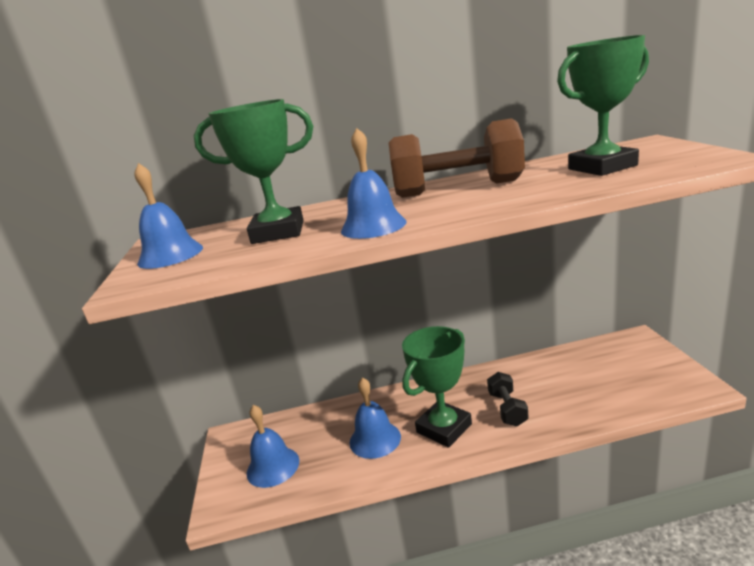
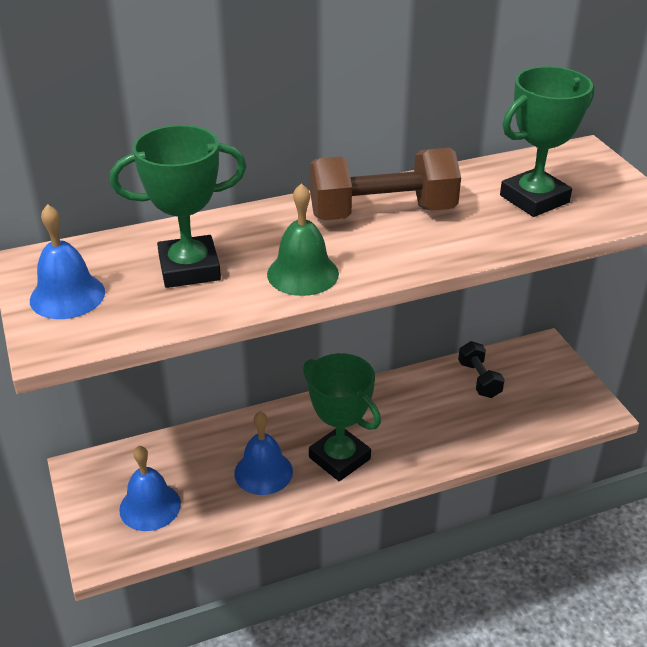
camera: 15 degrees left, 15 degrees up
(373, 226) = (302, 273): blue bell -> green bell
(444, 428) = (339, 458): green trophy -> green trophy turned 75 degrees counterclockwise
(507, 409) = (406, 435): black dumbbell -> black dumbbell (479, 379)

